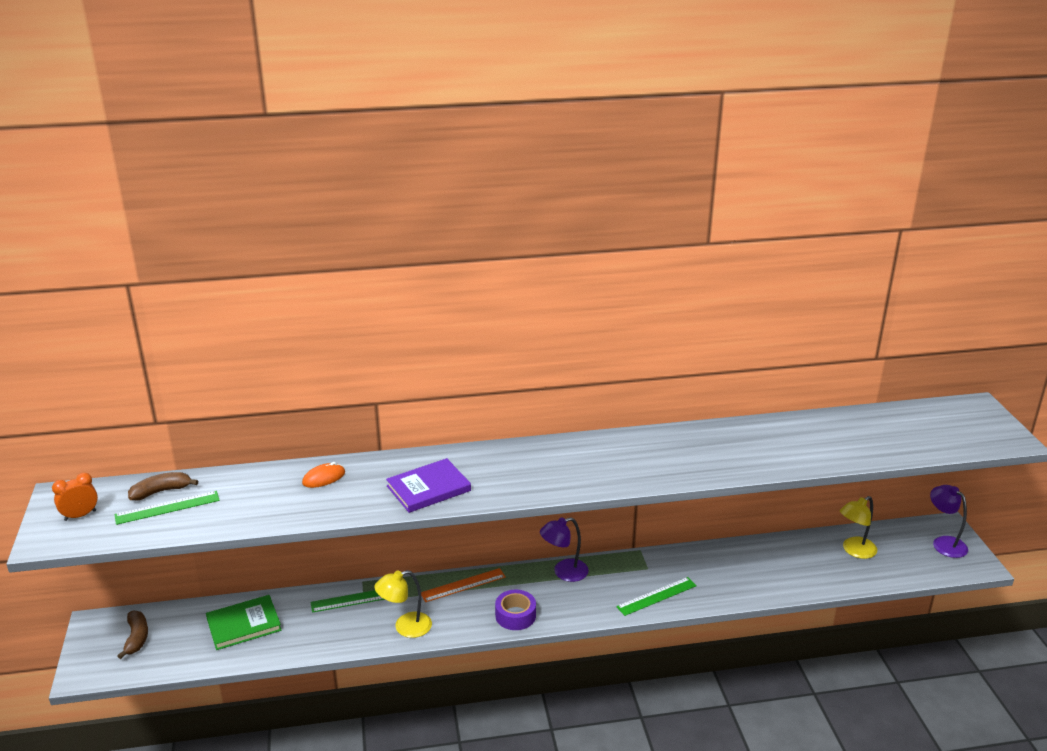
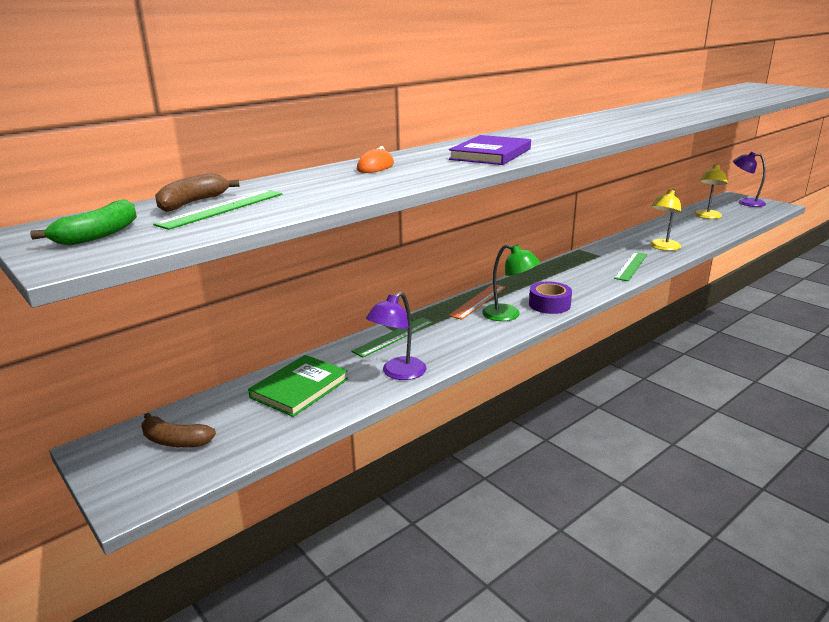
camera: 30 degrees left, 5 degrees down
(80, 515) = (99, 235): orange clock -> green banana
(137, 638) = (175, 441): brown banana -> brown banana turned 150 degrees clockwise
(405, 627) = (469, 339): yellow lamp -> yellow lamp (663, 247)
(467, 613) = (508, 315): none -> green lamp
(564, 572) = (545, 273): purple lamp -> purple lamp (398, 373)

